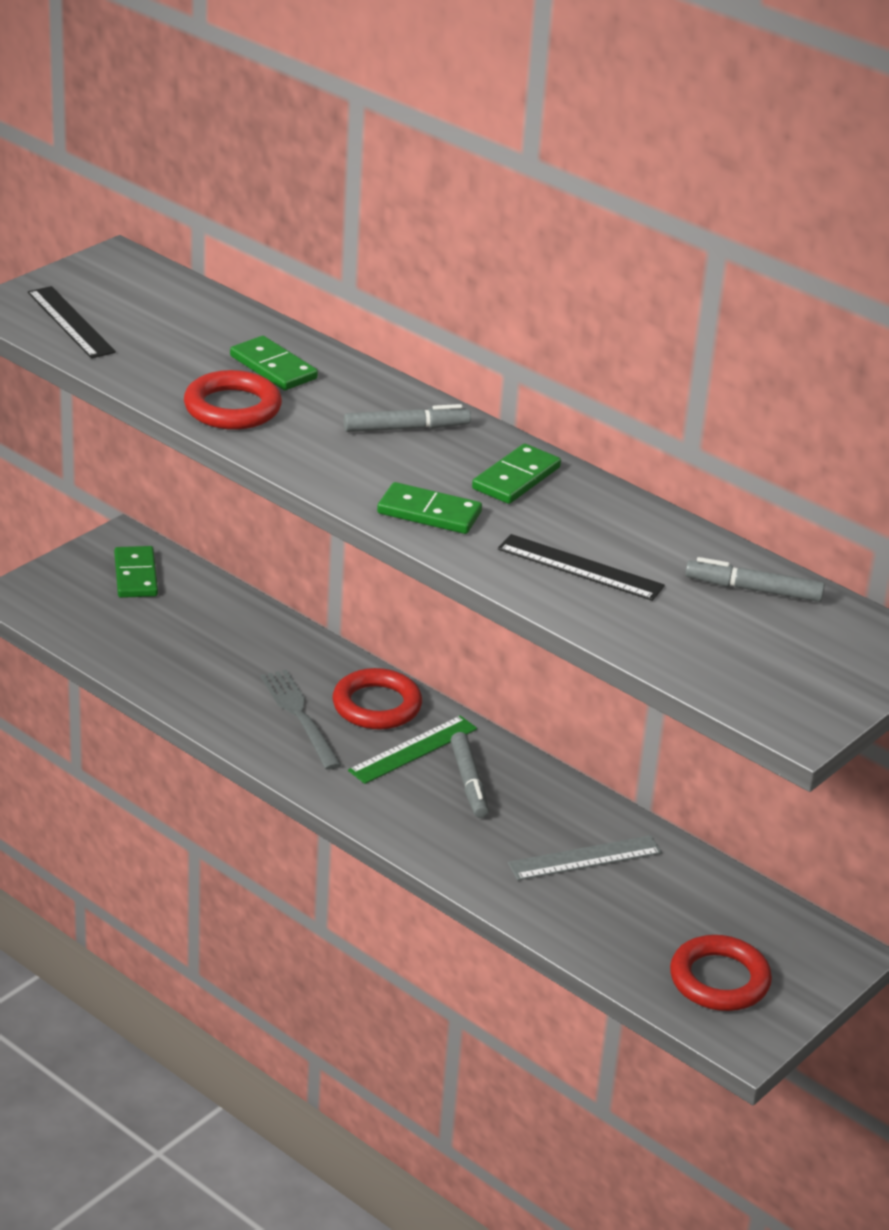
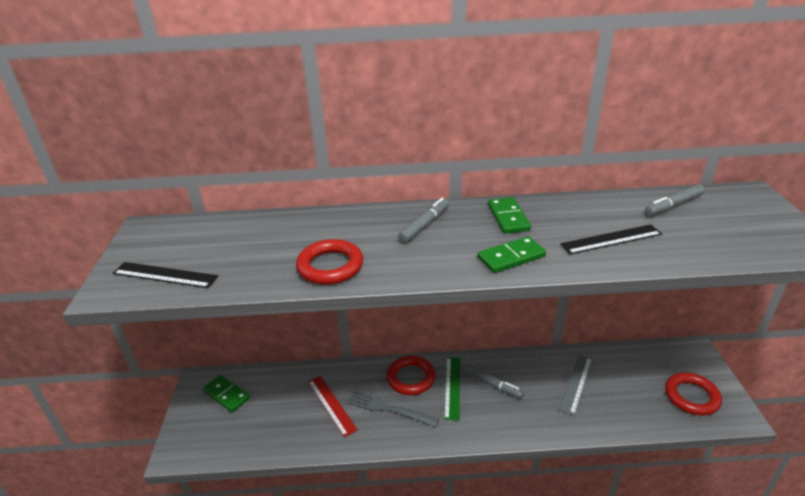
camera: 40 degrees left, 0 degrees up
(239, 666) = (331, 405): none -> red ruler
(273, 367) = (315, 234): green domino -> none

